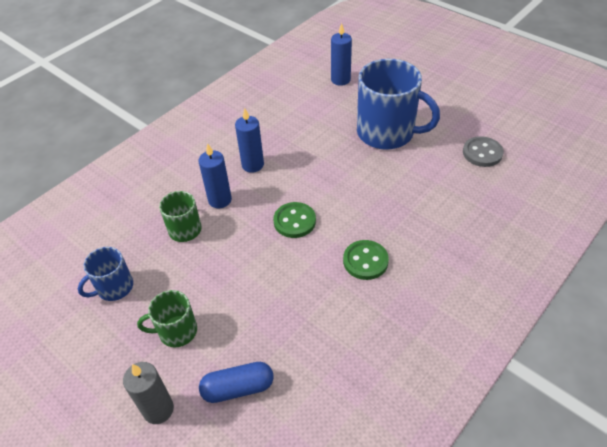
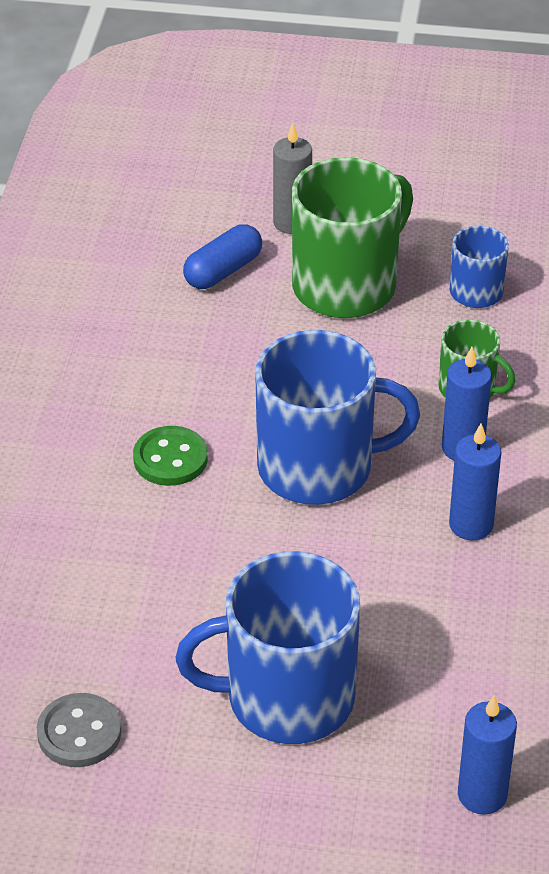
camera: 145 degrees right, 5 degrees down
(177, 331) = (346, 285): green mug -> green mug, size x1.94
(294, 221) = (318, 467): green button -> blue mug

